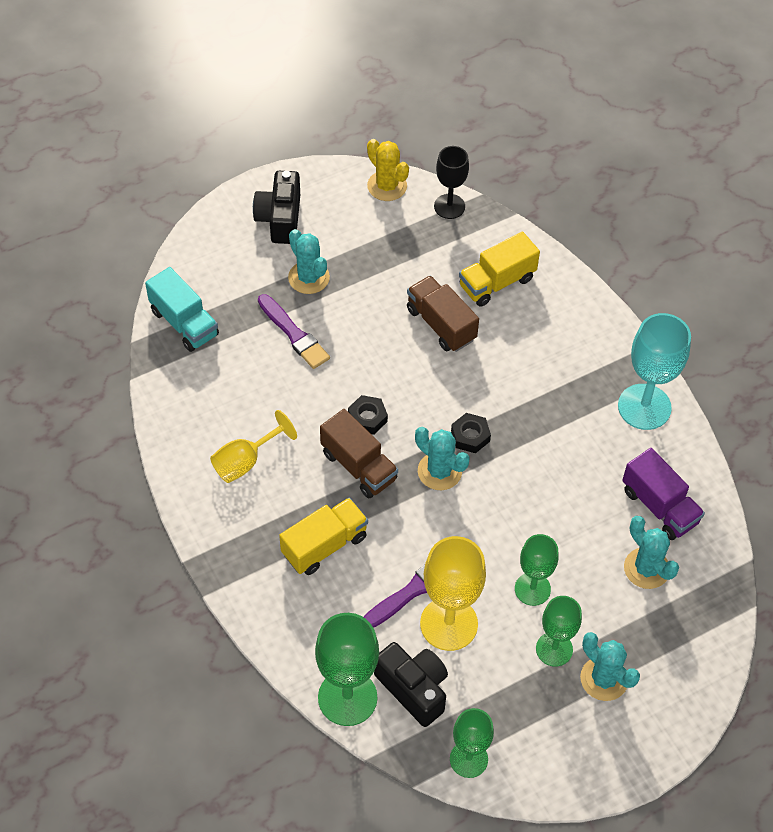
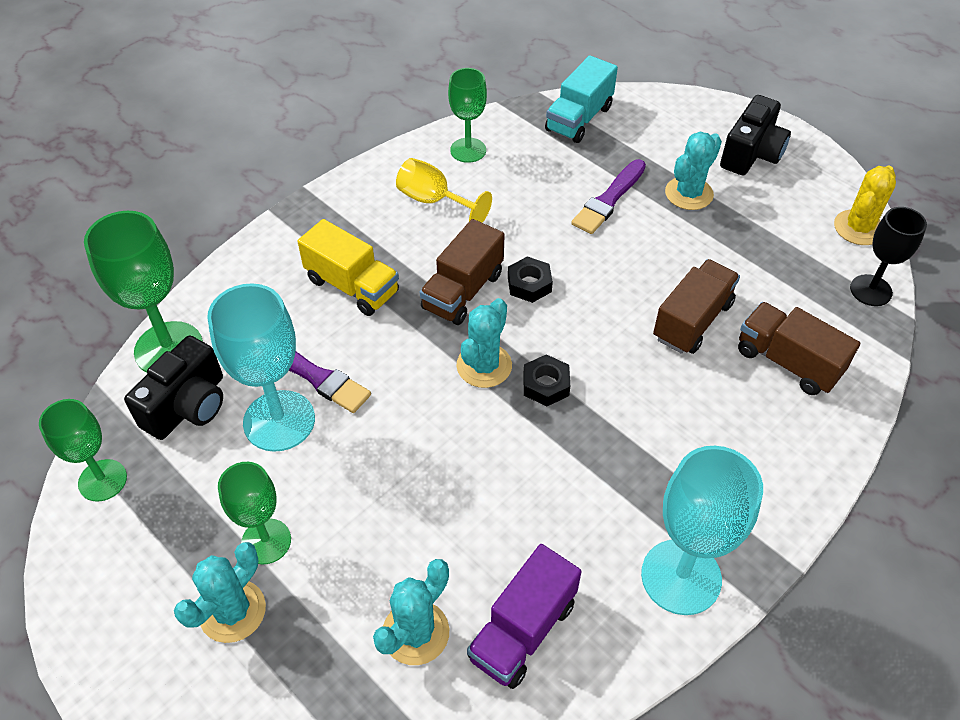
camera: 75 degrees right, 5 degrees down
(280, 219) = (751, 154): black camera -> black camera turned 135 degrees clockwise
(449, 624) = (279, 421): yellow goblet -> turquoise goblet
(497, 282) = (787, 362): yellow truck -> brown truck
(532, 589) = (348, 498): green goblet -> green goblet (468, 150)

